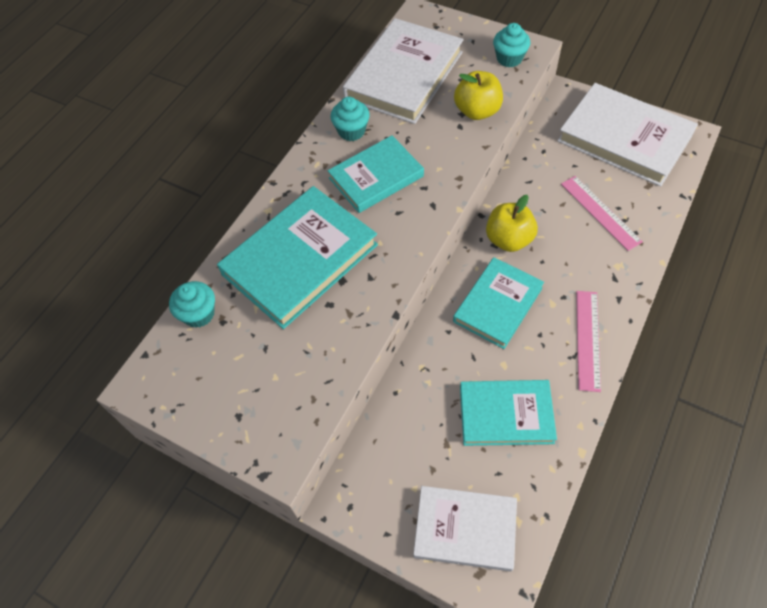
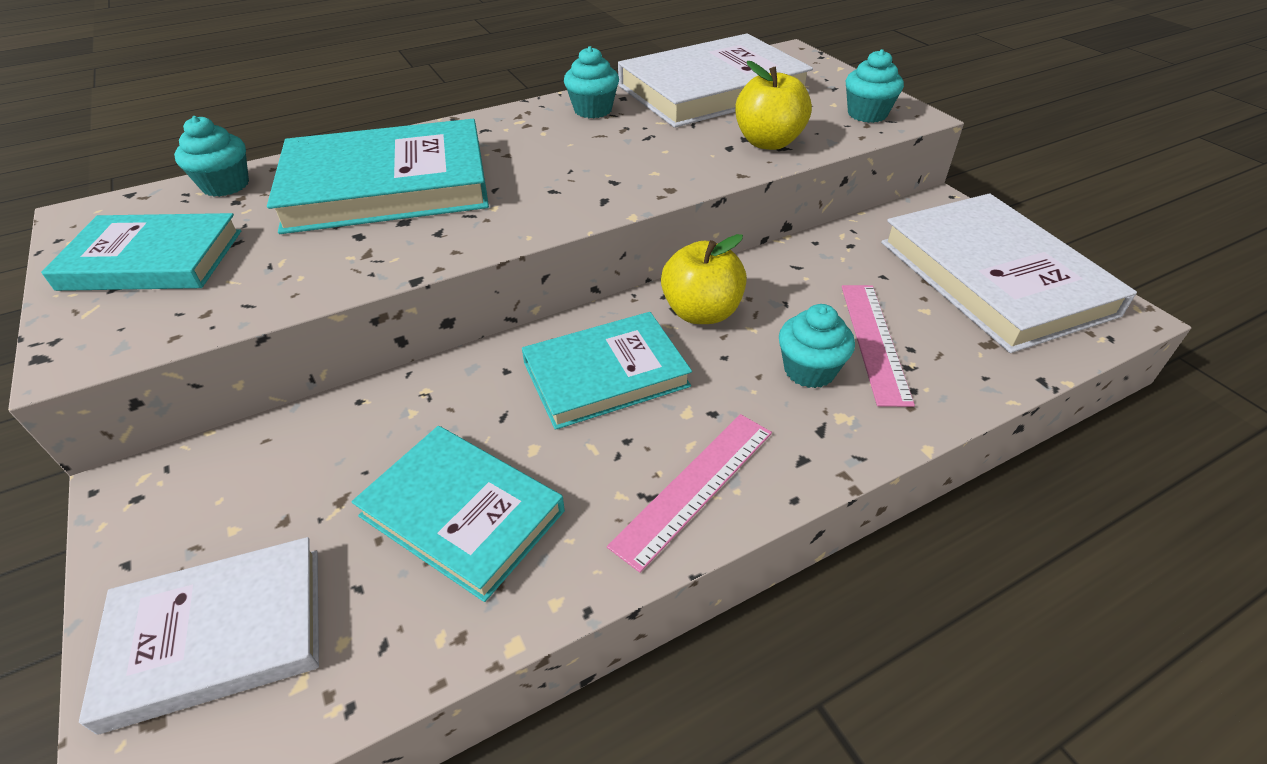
camera: 30 degrees right, 15 degrees down
(376, 177) = (568, 153): turquoise book -> turquoise book (152, 260)
(465, 529) = (217, 635): white book -> white book turned 60 degrees counterclockwise
(585, 247) = (809, 370): none -> turquoise cupcake

